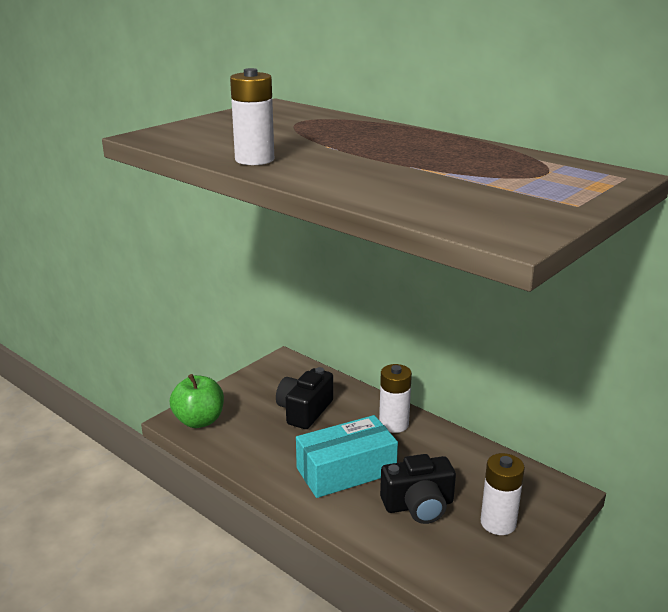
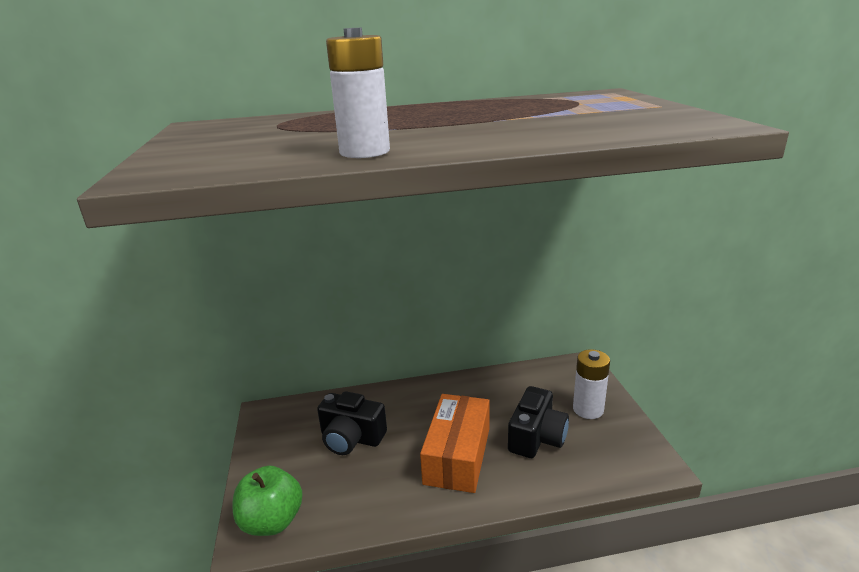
camera: 50 degrees left, 0 degrees up
(304, 411) = (351, 438): black camera -> black camera turned 45 degrees counterclockwise
(346, 471) = (457, 455): turquoise box -> orange box
(393, 424) = (429, 398): white battery -> none

